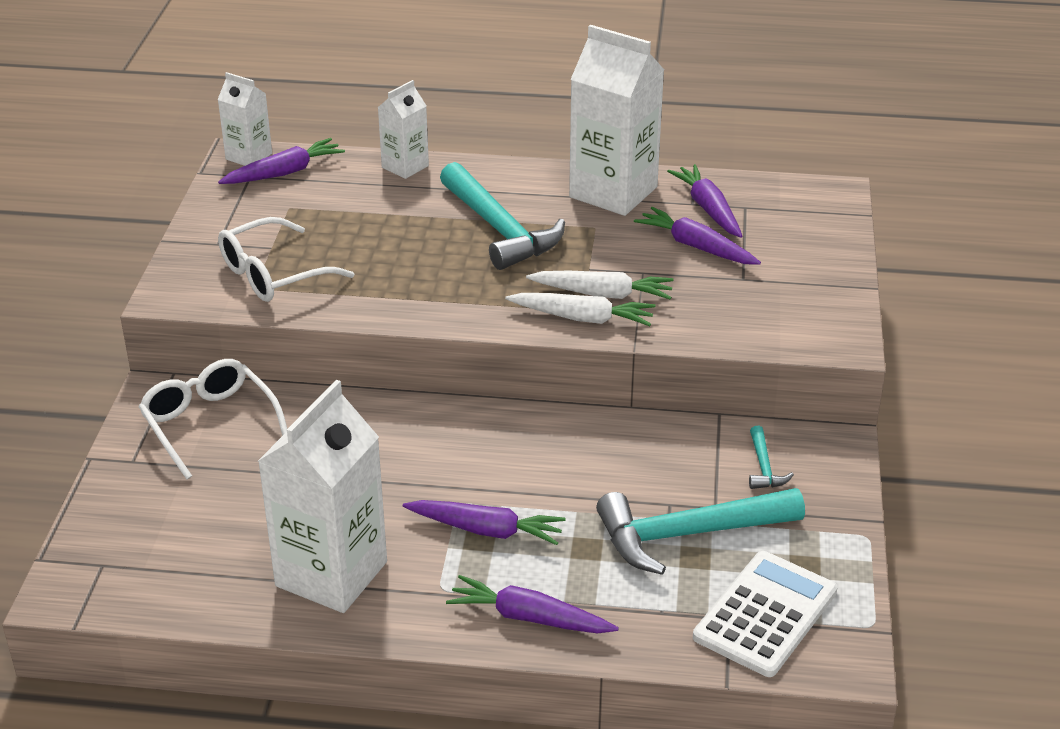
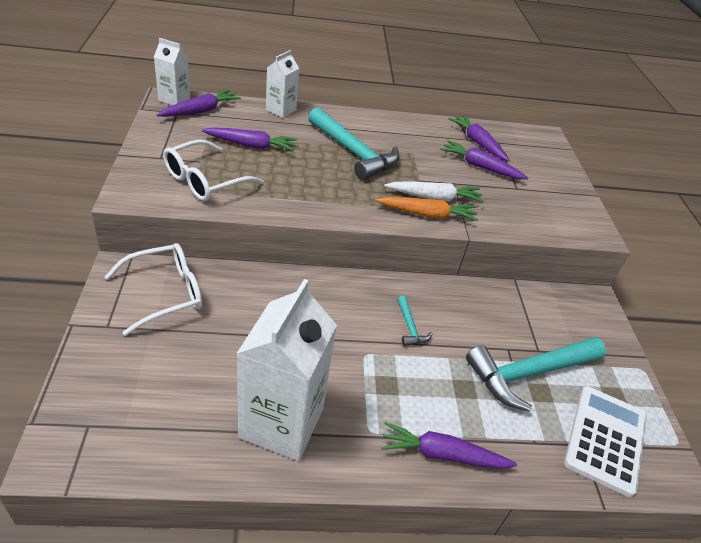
camera: 15 degrees left, 5 degrees up
(209, 424) = (165, 293): white glasses -> white glasses turned 105 degrees clockwise
(486, 530) = (389, 376): purple carrot -> purple carrot (251, 145)
(583, 318) = (427, 215): white carrot -> orange carrot
(613, 192) = (417, 131): white carton -> none
(763, 467) = (557, 318): turquoise hammer -> turquoise hammer (409, 327)

